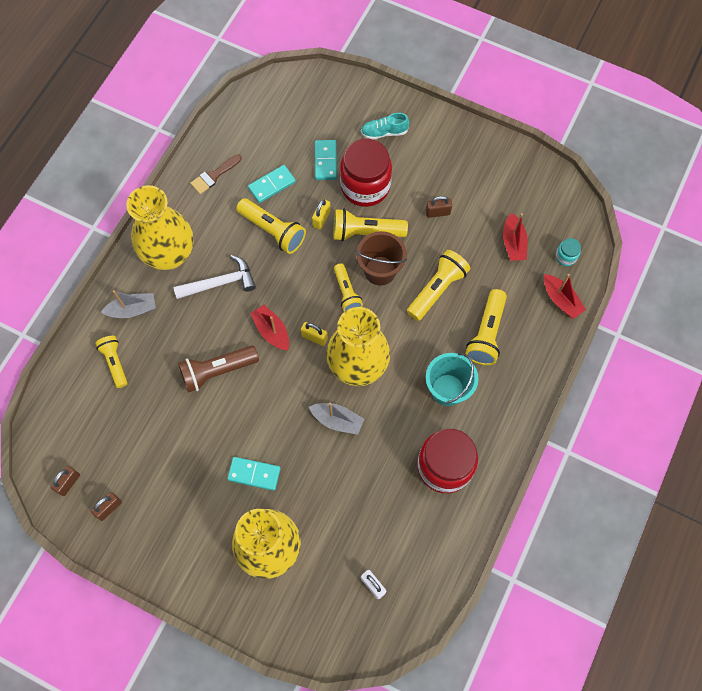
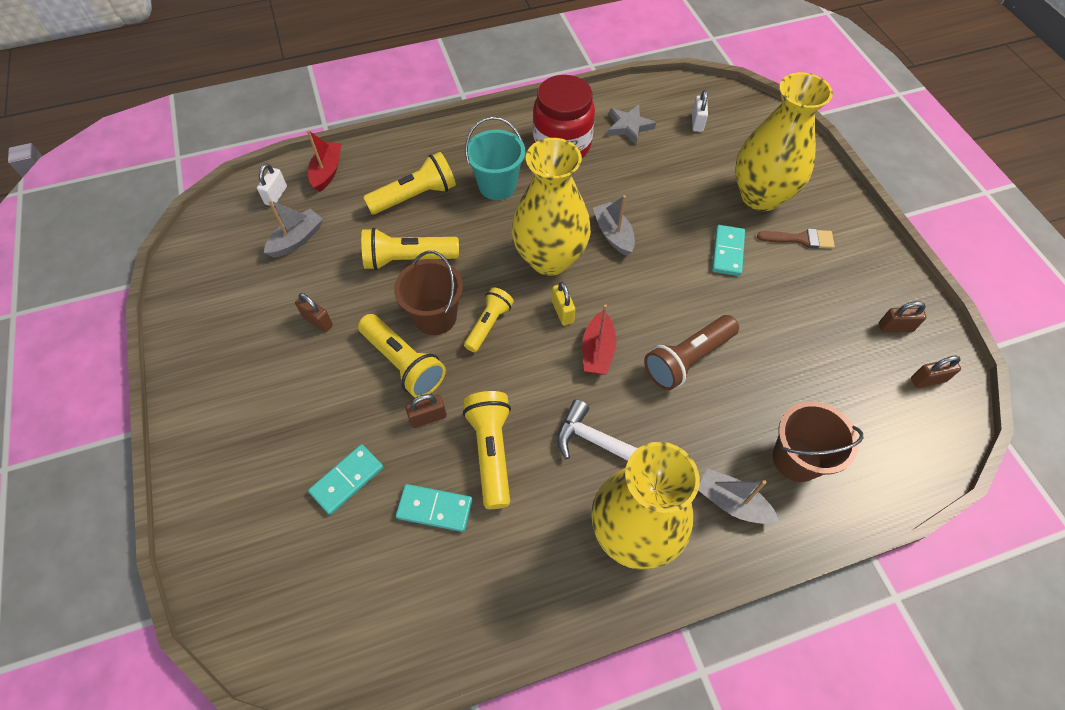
camera: 135 degrees left, 10 degrees down
(115, 363) = (796, 459): yellow flashlight -> brown bucket
(214, 176) = (486, 590): brown brush -> brown brush (801, 239)
(217, 371) = (687, 359): brown flashlight -> brown flashlight turned 120 degrees clockwise
(254, 474) = (728, 252): turquoise domino -> turquoise domino turned 45 degrees clockwise
(321, 219) = (428, 417): yellow padlock -> brown padlock
(365, 186) = (345, 411): red jar -> none
(384, 132) = (249, 453): turquoise shoe -> none
(417, 531) = (629, 127): none -> grey star
(513, 243) = (297, 239): red boat -> grey boat
(565, 257) = (276, 195): turquoise jar -> white padlock

